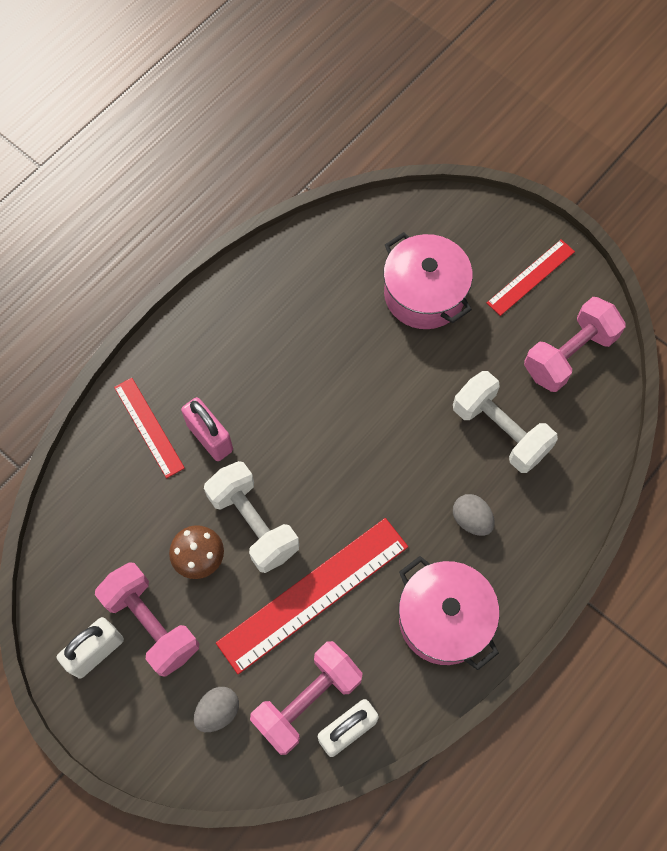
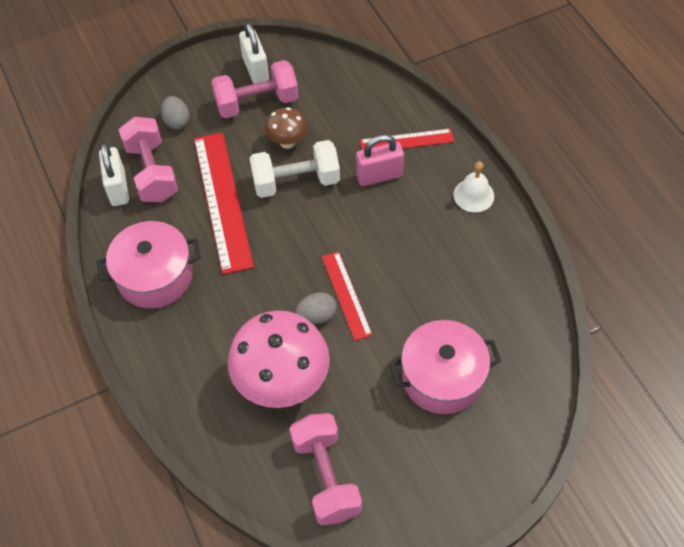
camera: 115 degrees right, 10 degrees down
(199, 335) = (473, 195): none -> white bell
(471, 519) = (219, 328): grey egg -> grey egg (317, 316)
(500, 431) = (282, 383): white dumbbell -> pink mushroom
(531, 277) = (422, 481): red ruler -> red ruler (346, 295)

